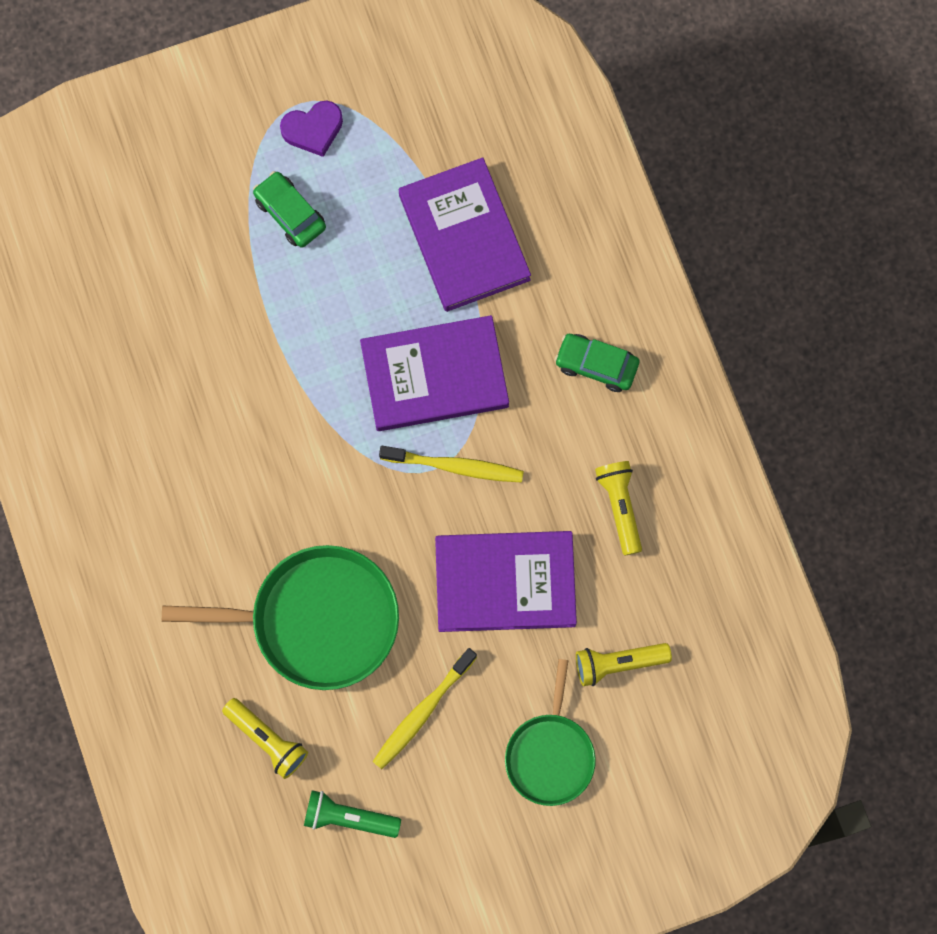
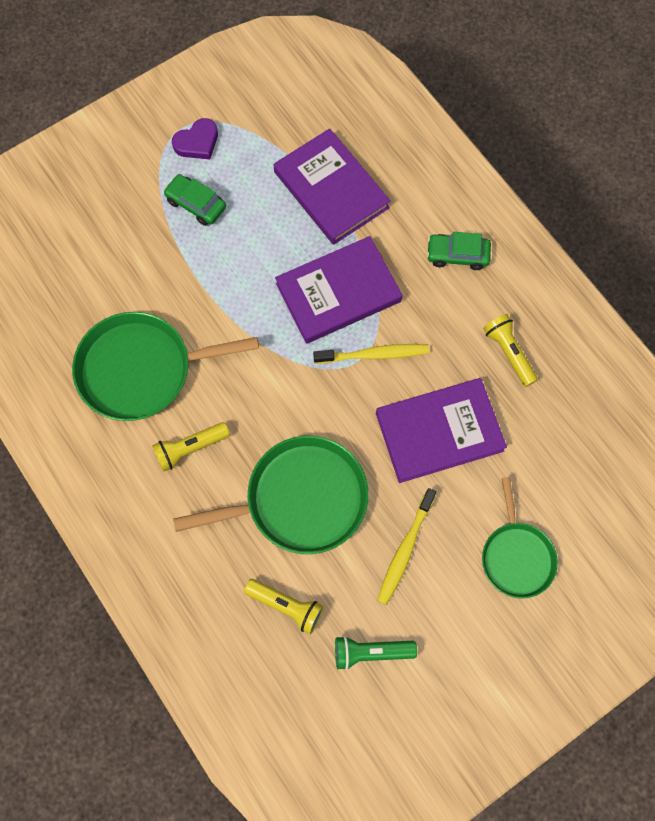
camera: 15 degrees left, 5 degrees down
(170, 412) = (141, 369): none -> green pan
(618, 663) = (546, 470): yellow flashlight -> yellow flashlight (190, 448)

